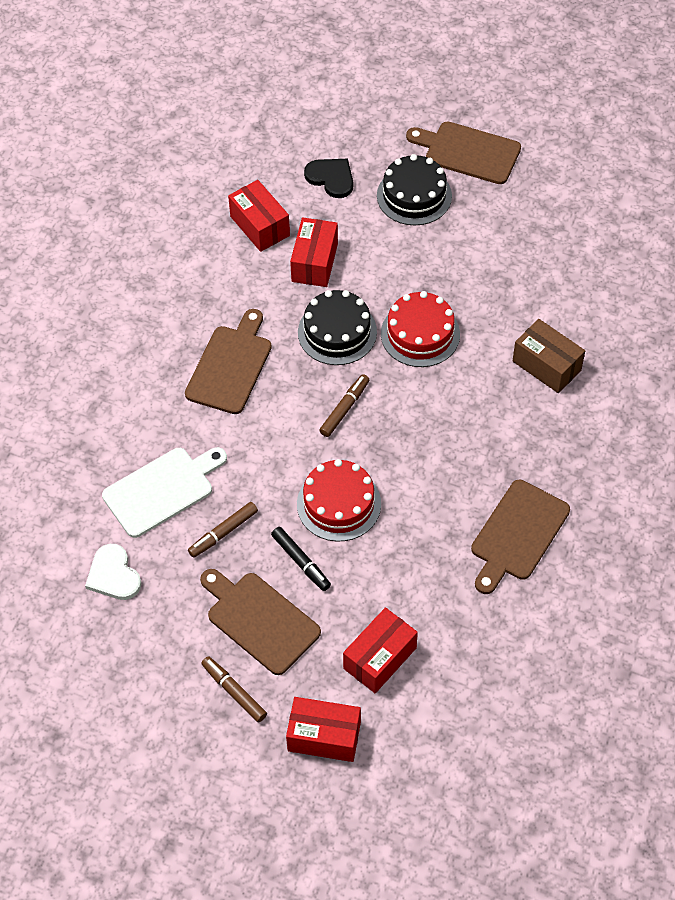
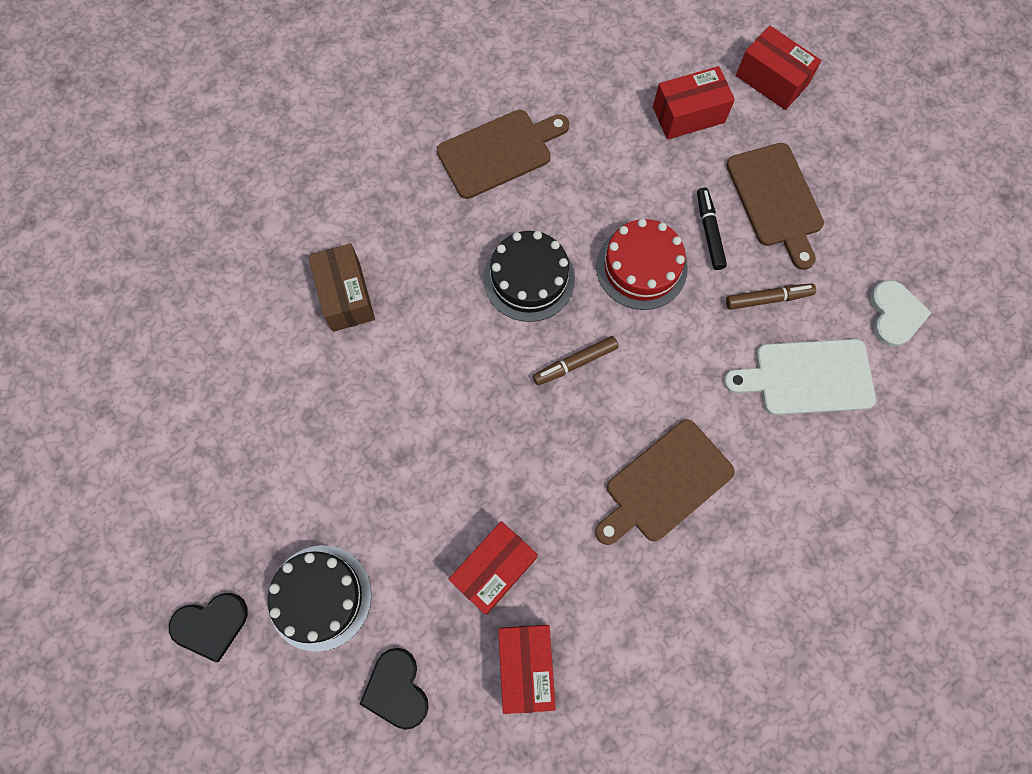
camera: 150 degrees left, 15 degrees up
(234, 692) = (830, 152): brown marker -> none
(337, 332) = (526, 459): black cake -> black cake (529, 279)
(420, 334) = (442, 405): red cake -> none
(468, 152) = (211, 625): brown cutting board -> black heart

